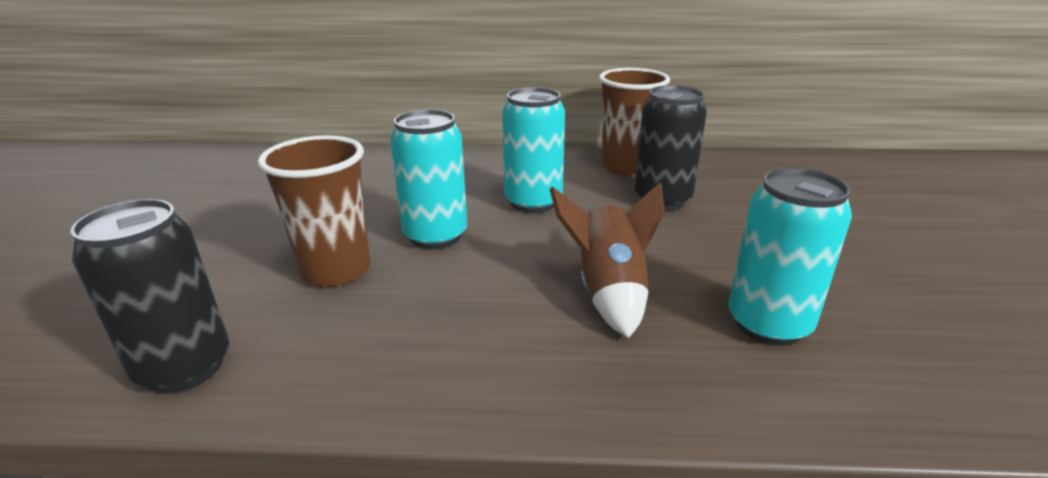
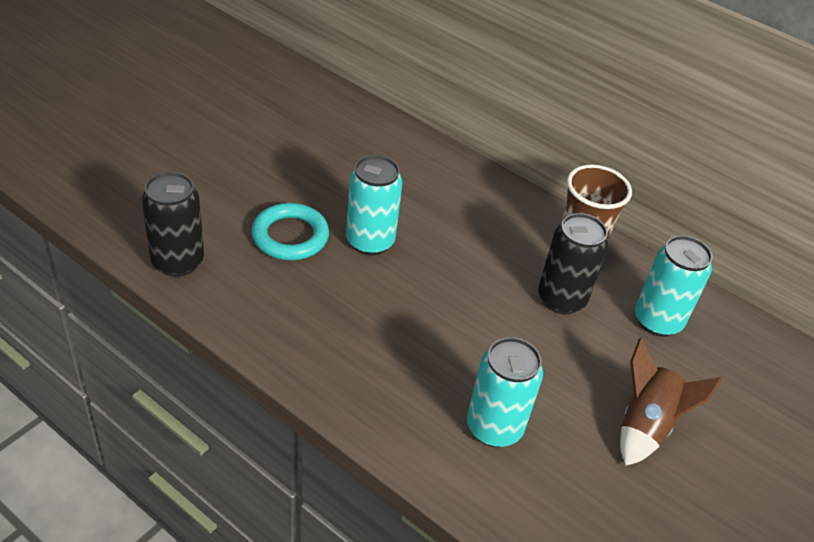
camera: 30 degrees right, 15 degrees up
(335, 270) = (290, 236): brown cup -> turquoise ring
(533, 202) = (464, 247): turquoise can -> turquoise can (657, 321)
(608, 292) = (428, 348): brown rocket -> brown rocket (646, 425)

